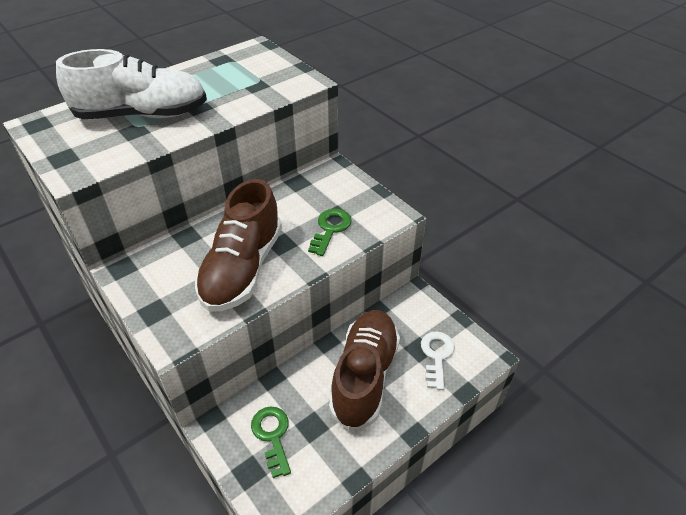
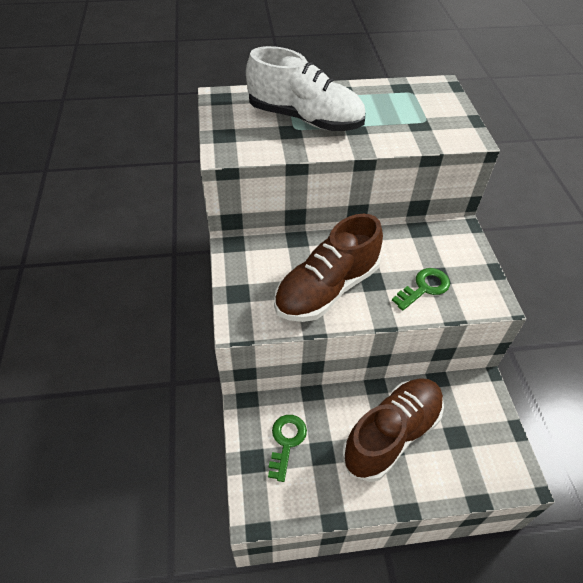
camera: 30 degrees right, 5 degrees up
(436, 356) = (470, 452): white key -> none

